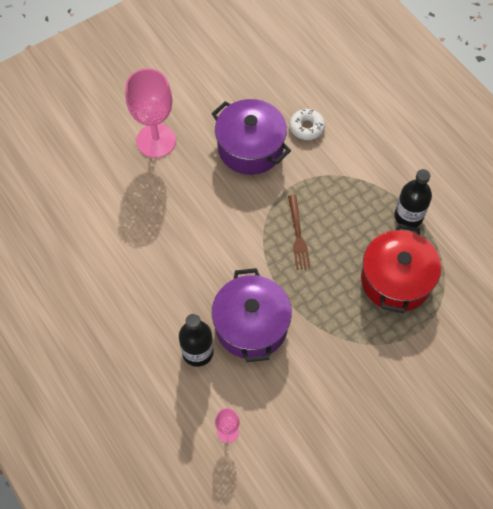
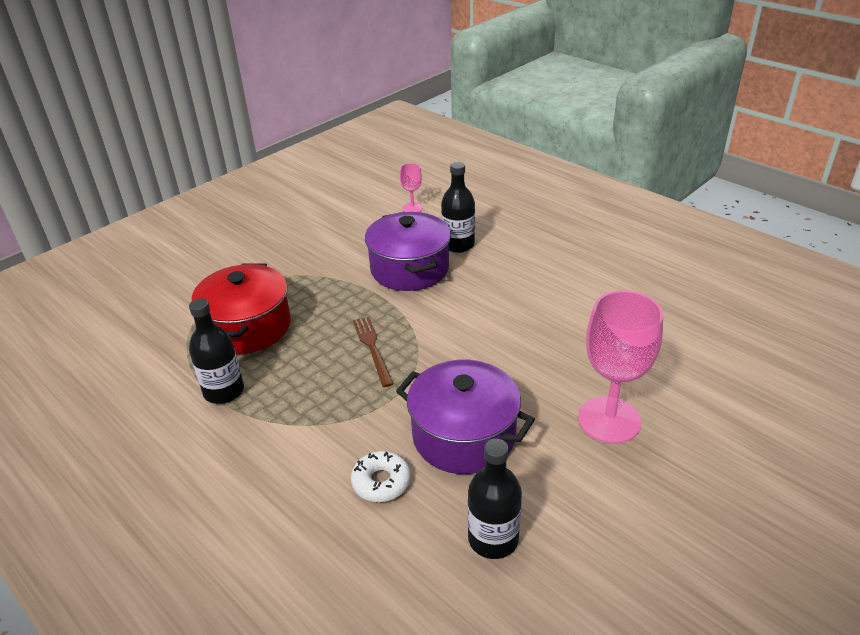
camera: 170 degrees right, 25 degrees down
(252, 84) = (493, 539): none -> black bottle

